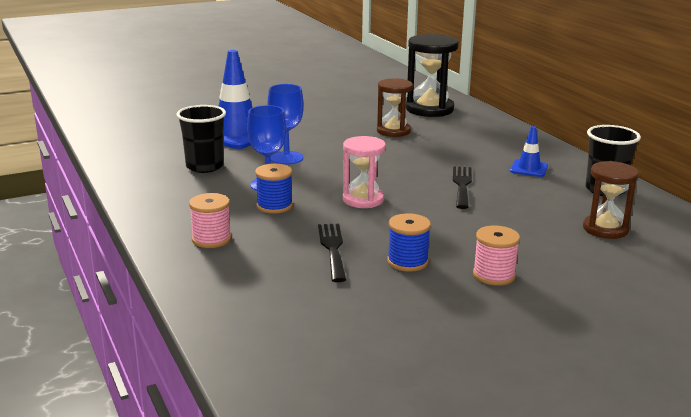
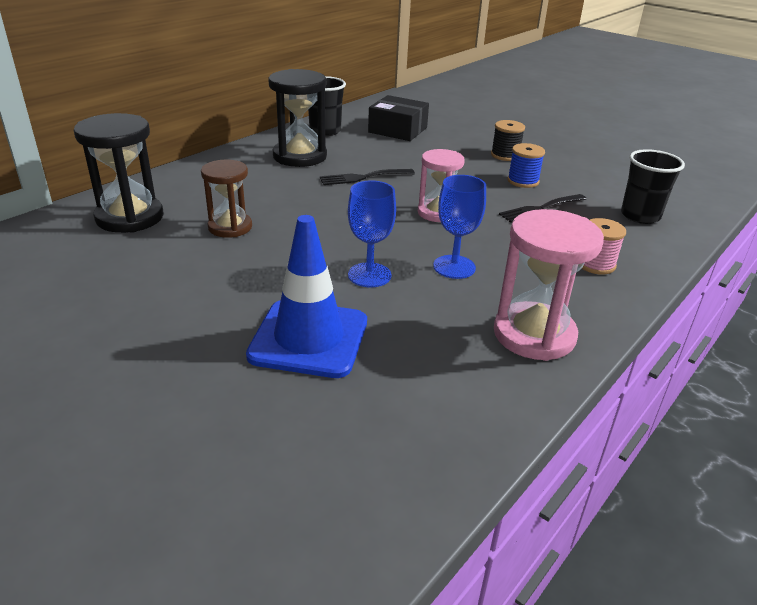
camera: 115 degrees left, 10 degrees up
(161, 188) = (534, 334): none -> pink hourglass
(204, 167) = (446, 325): black cup -> black cup (640, 216)
(274, 206) = (497, 251): blue spool -> none
(494, 275) = (505, 155): pink spool -> black spool
(528, 168) = (300, 156): blue traffic cone -> black hourglass
(605, 229) = (397, 130): brown hourglass -> black box

